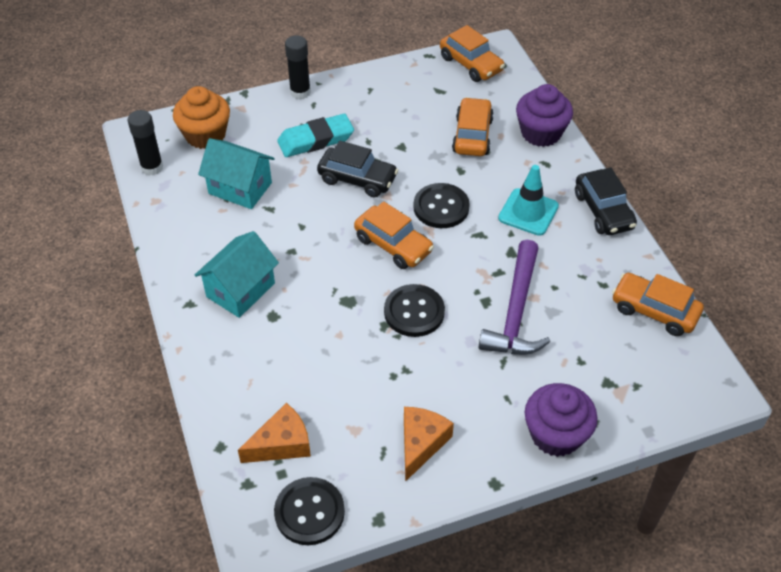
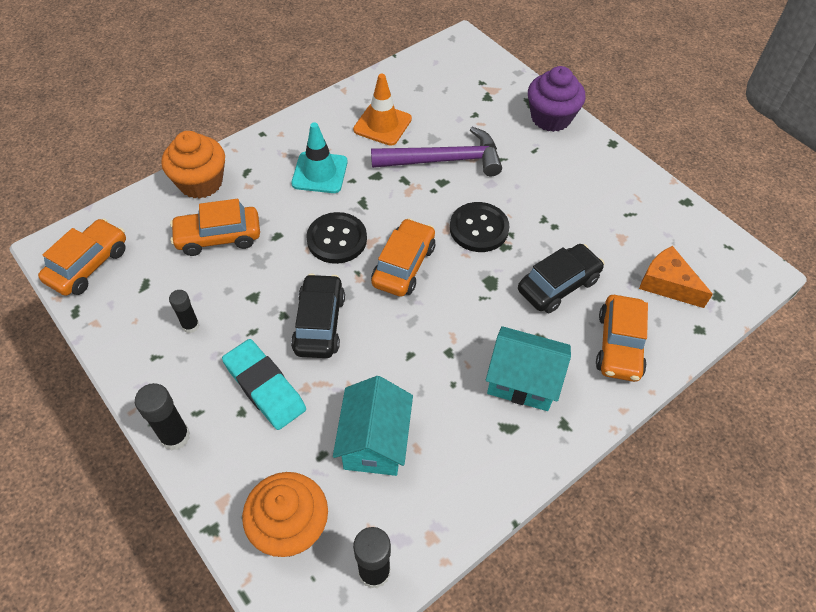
camera: 110 degrees left, 5 degrees up
(309, 512) = (711, 245): black button -> none
(389, 110) = (190, 326): none -> black glue stick
(421, 444) = (607, 192): orange cheese -> none
(541, 133) = (200, 182): purple cupcake -> orange cupcake
(584, 275) = (382, 124): none -> orange traffic cone
(603, 211) = (299, 123): black car -> black car (558, 285)
(654, 311) = (403, 80): orange car -> orange car (619, 345)

